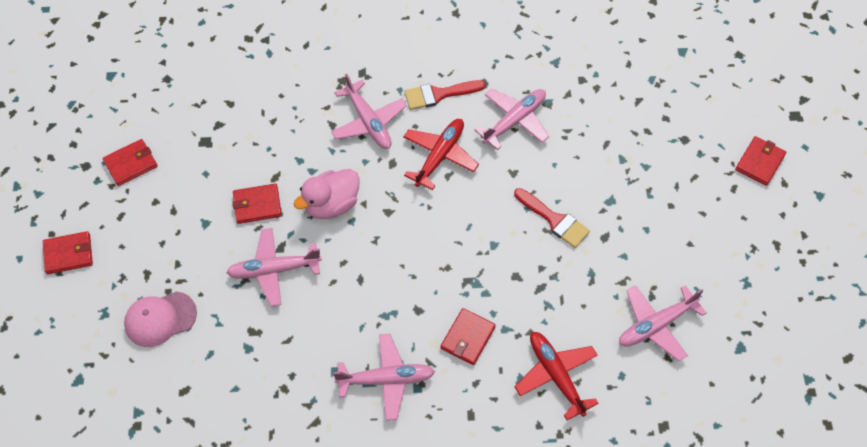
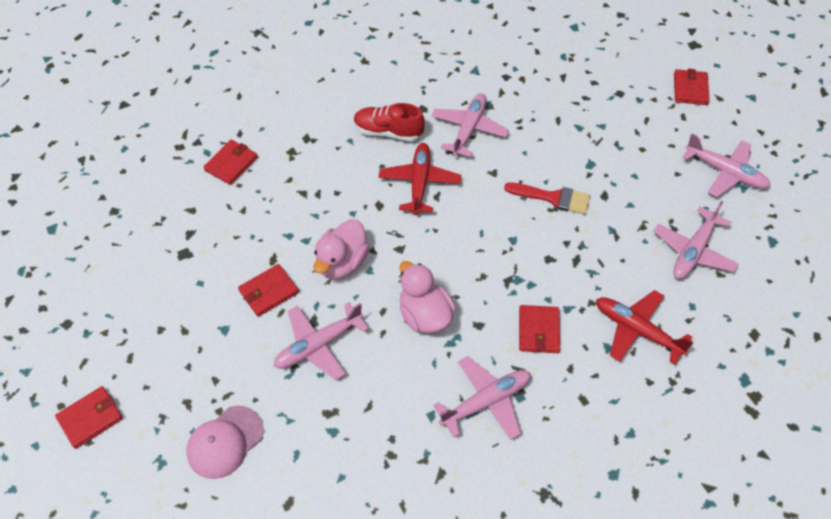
camera: 25 degrees left, 5 degrees down
(131, 164) = (116, 303): red wallet -> red wallet (231, 164)
(368, 122) = (336, 178): pink plane -> pink plane (725, 172)
(376, 282) = (425, 315): none -> pink duck
(438, 94) = (388, 132): red brush -> red shoe

